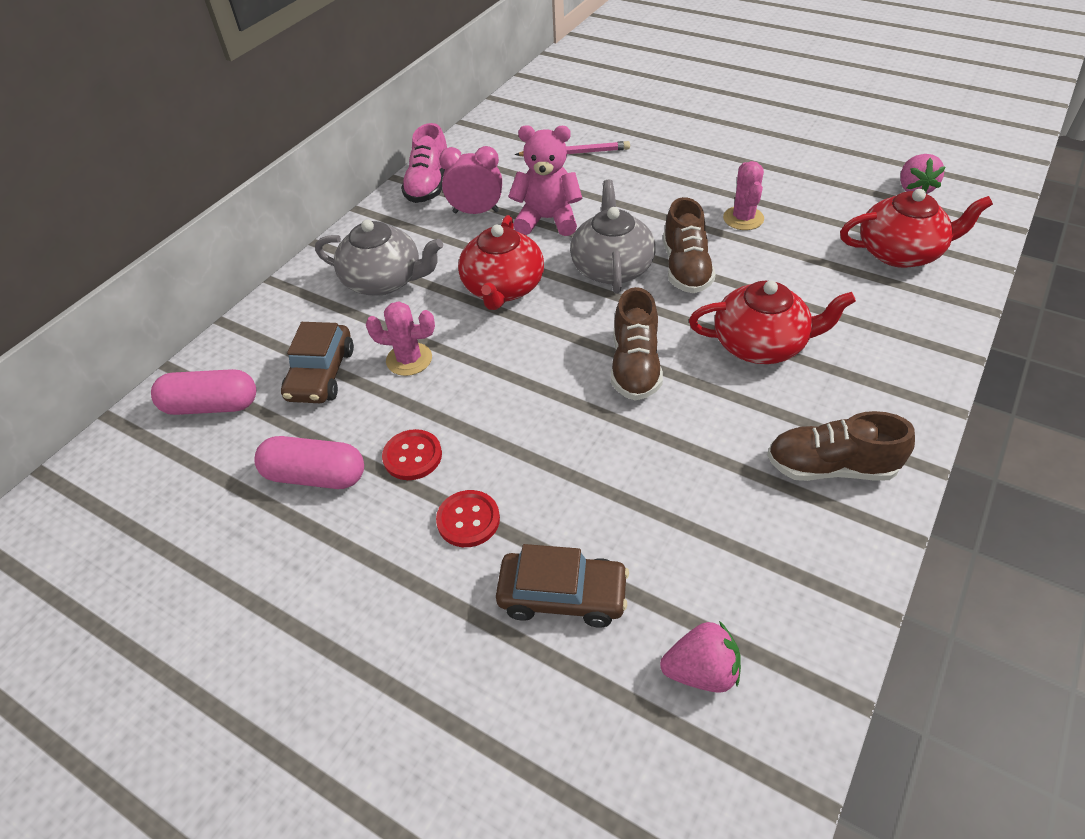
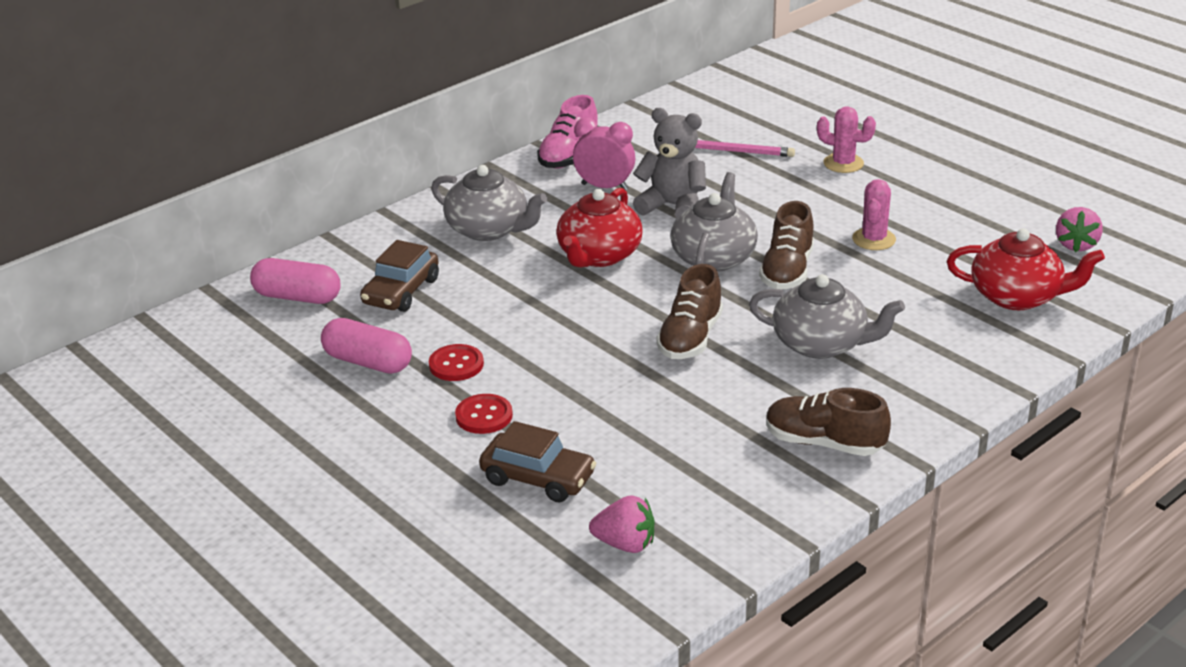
camera: 15 degrees right, 15 degrees down
(409, 359) = (484, 295): pink cactus -> pink cactus (843, 163)
(547, 220) = (673, 206): pink teddy bear -> grey teddy bear
(761, 344) = (821, 344): red teapot -> grey teapot

